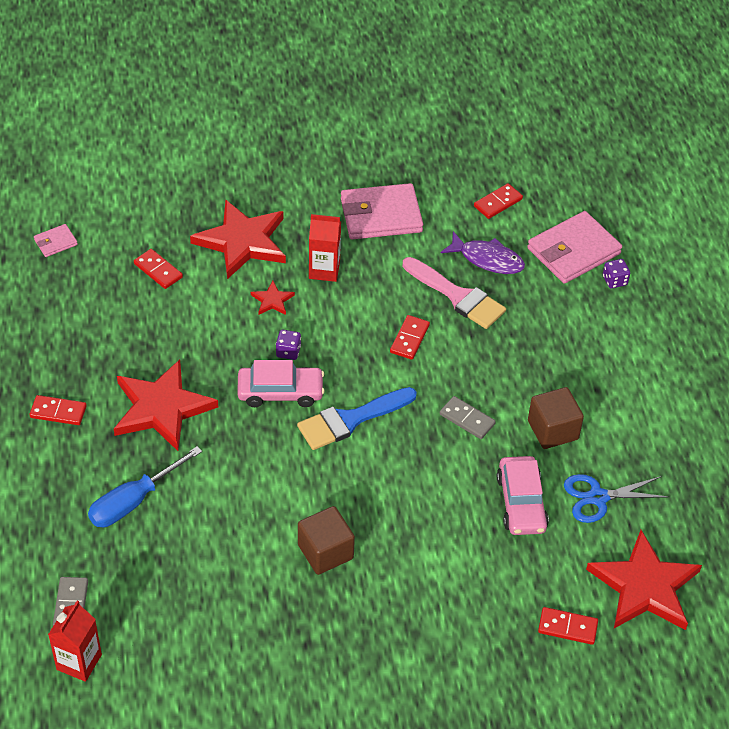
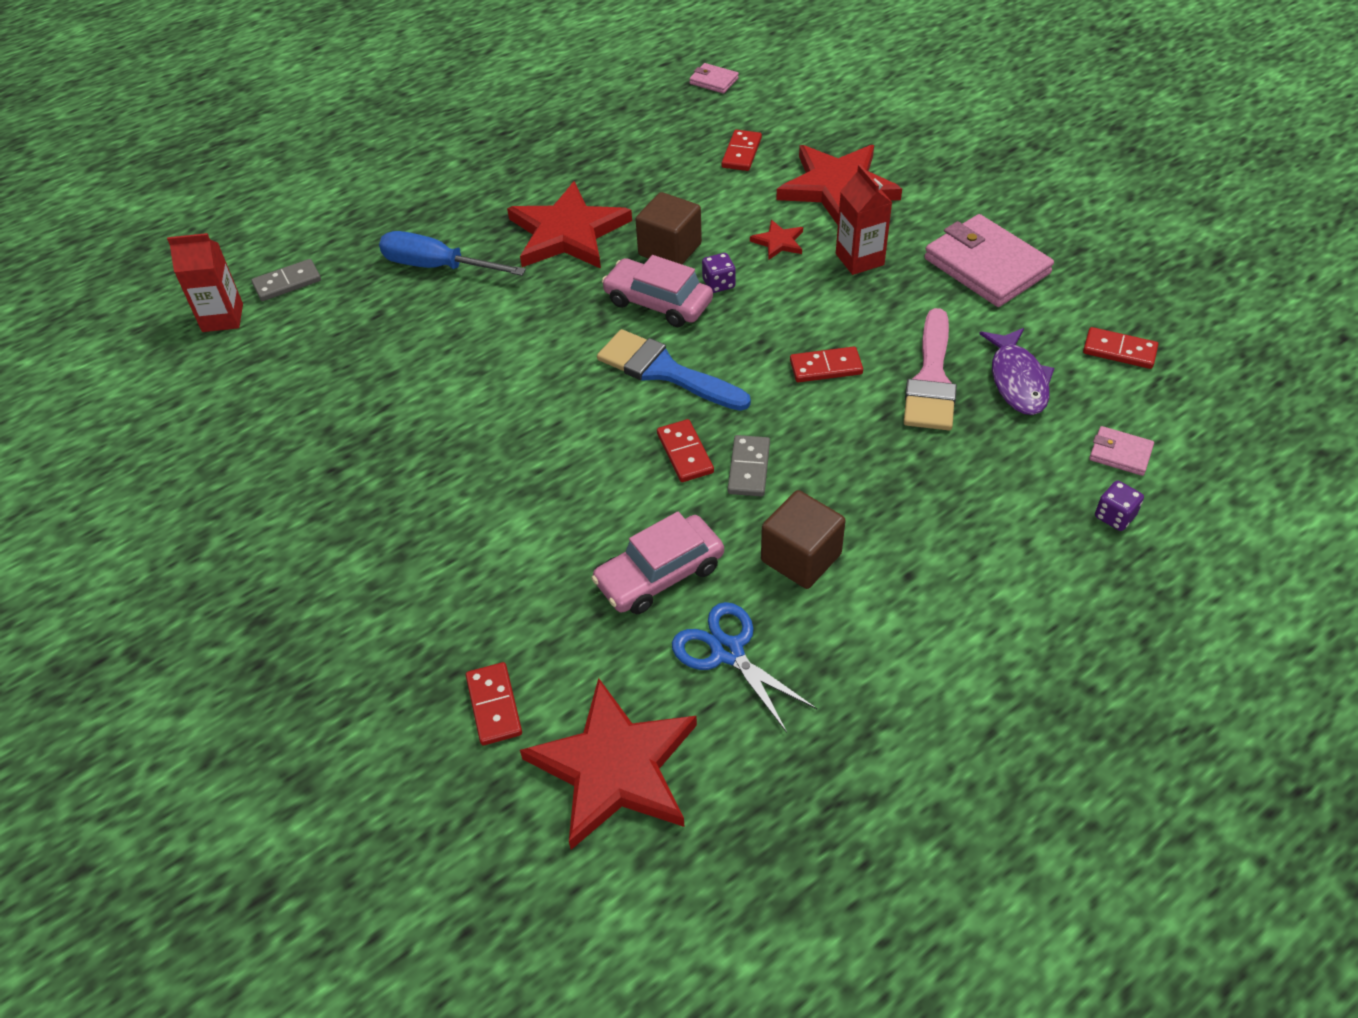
camera: 65 degrees right, 0 degrees up
(58, 412) = (510, 174): red domino -> red domino (685, 453)
(280, 392) = (658, 302): pink car -> pink car turned 150 degrees clockwise
(325, 552) = (466, 431): brown cube -> brown cube (670, 249)
(573, 251) = (1120, 453): pink wallet -> pink wallet, size x0.47

